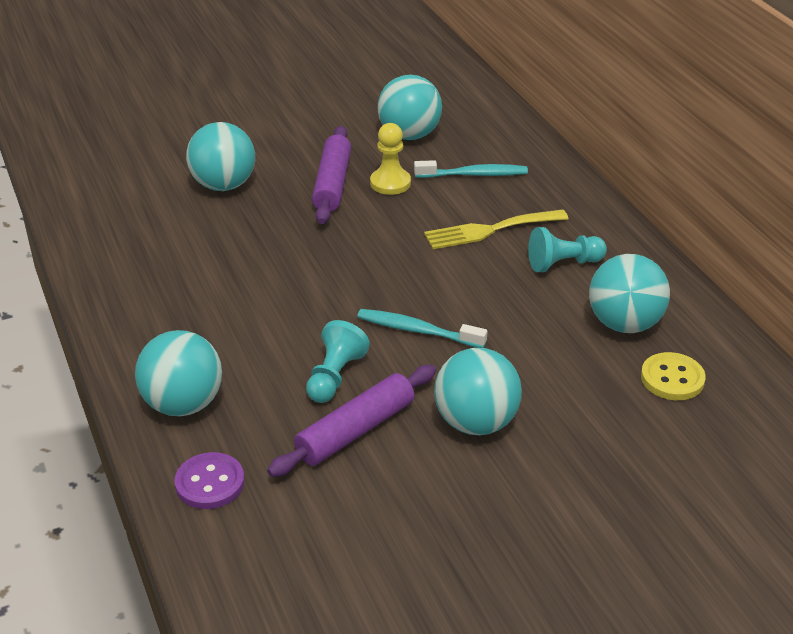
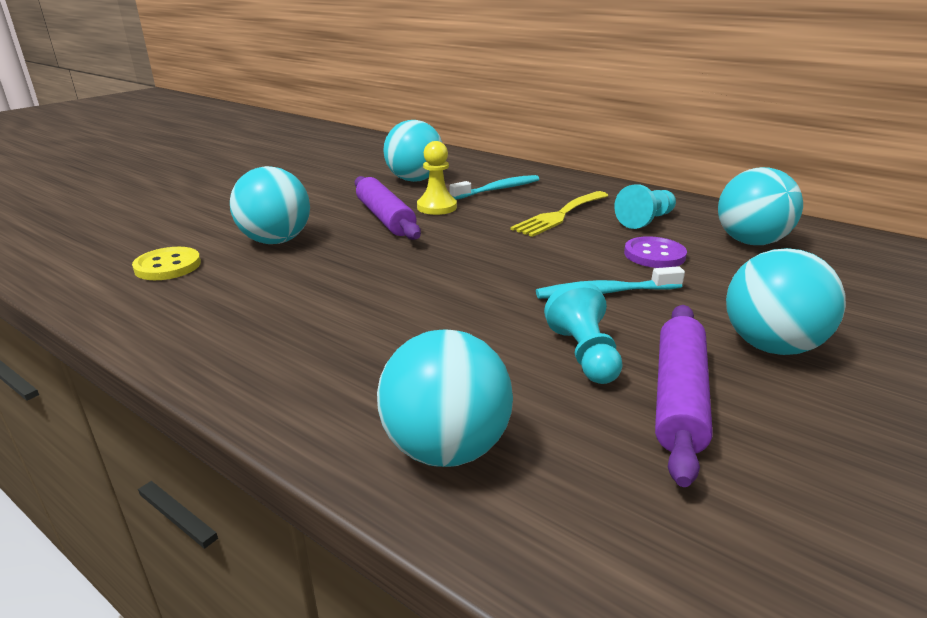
camera: 30 degrees left, 10 degrees down
(210, 483) = (599, 538): purple button -> purple button (654, 255)
(672, 378) = (844, 264): yellow button -> yellow button (168, 266)

